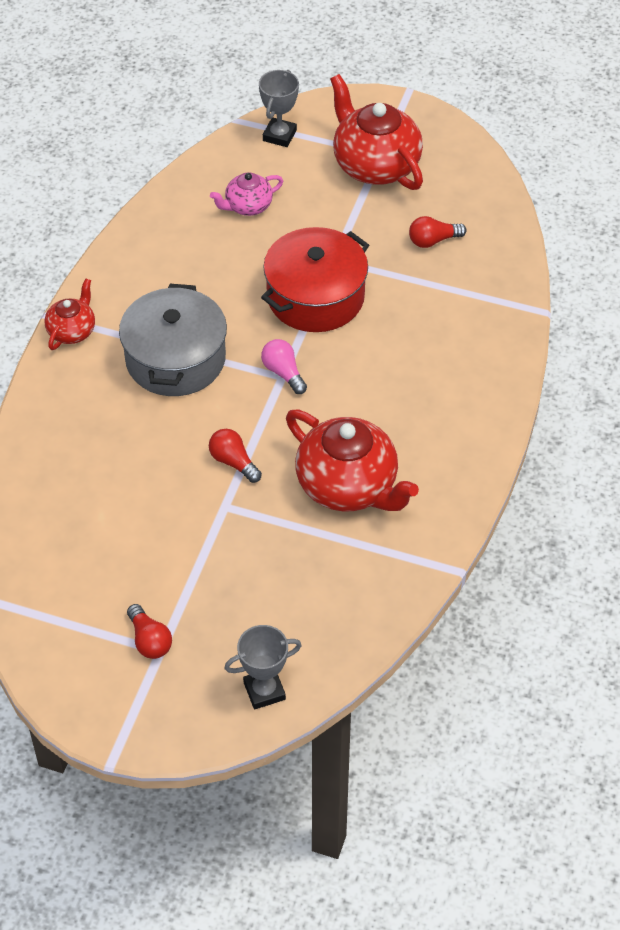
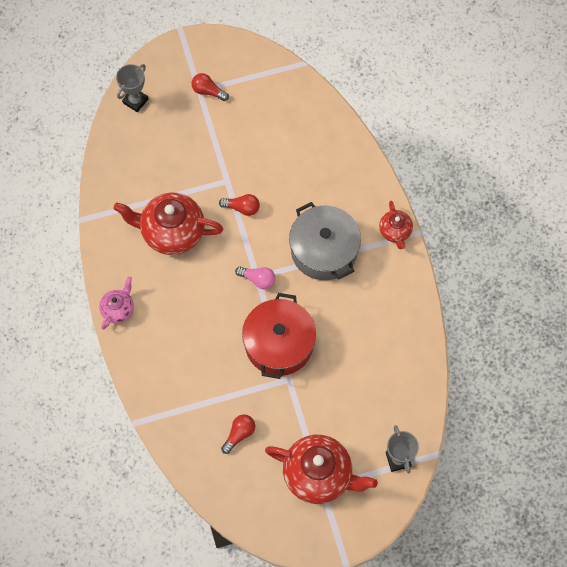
camera: 145 degrees right, 15 degrees up
(247, 206) = (371, 386): pink teapot -> pink teapot (118, 309)

